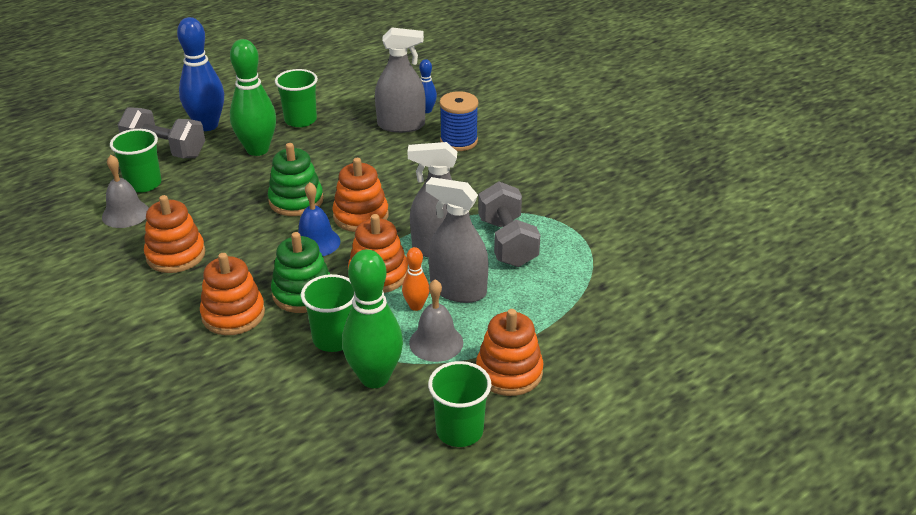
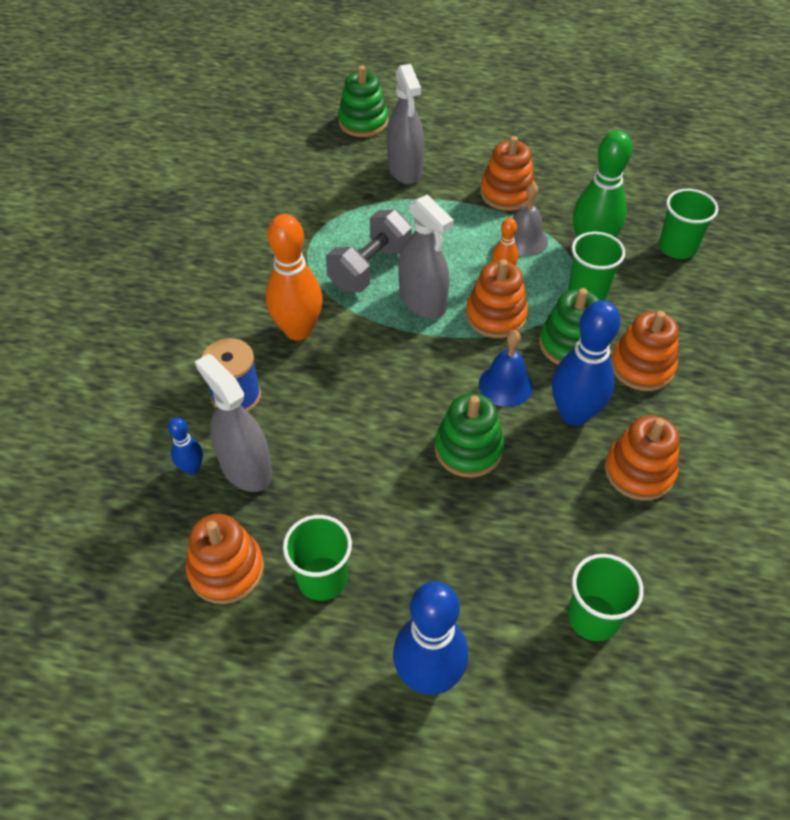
camera: 130 degrees left, 15 degrees up
(125, 214) = (647, 578): grey bell -> none
(165, 150) = (520, 666): grey dumbbell -> none
(251, 256) = (574, 414): none -> blue bowling pin
(257, 150) = (422, 565): green bowling pin -> none
(361, 216) = (437, 382): orange stacking toy -> orange stacking toy (226, 569)
(458, 290) = (459, 261): grey spray bottle -> grey spray bottle (405, 169)
(459, 431) = (579, 187): green cup -> green cup (677, 247)
(484, 184) = (298, 330): none -> orange bowling pin
(728, 341) = (363, 122): none -> green stacking toy

